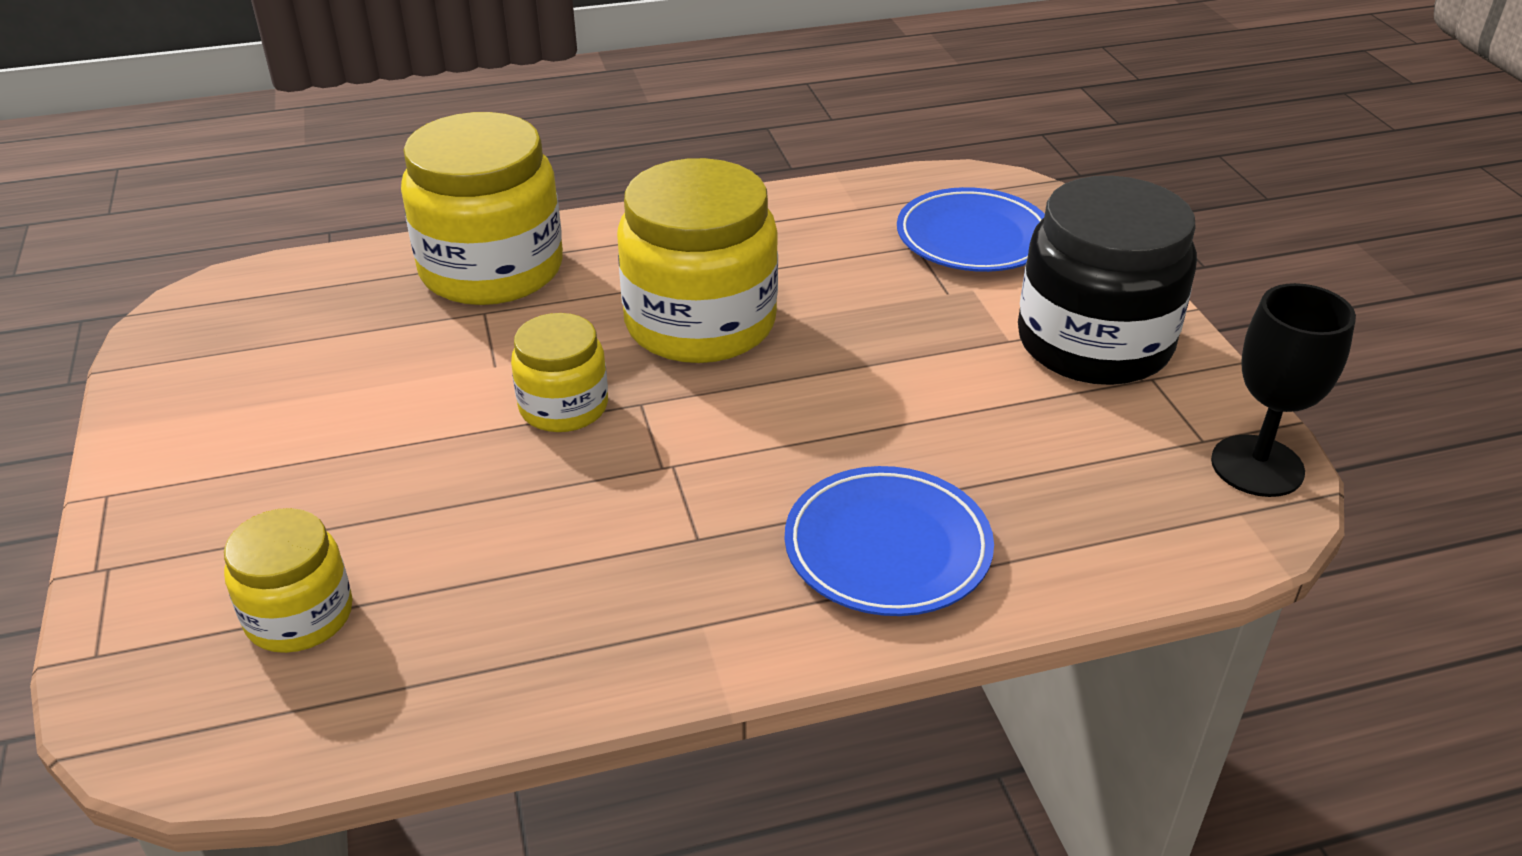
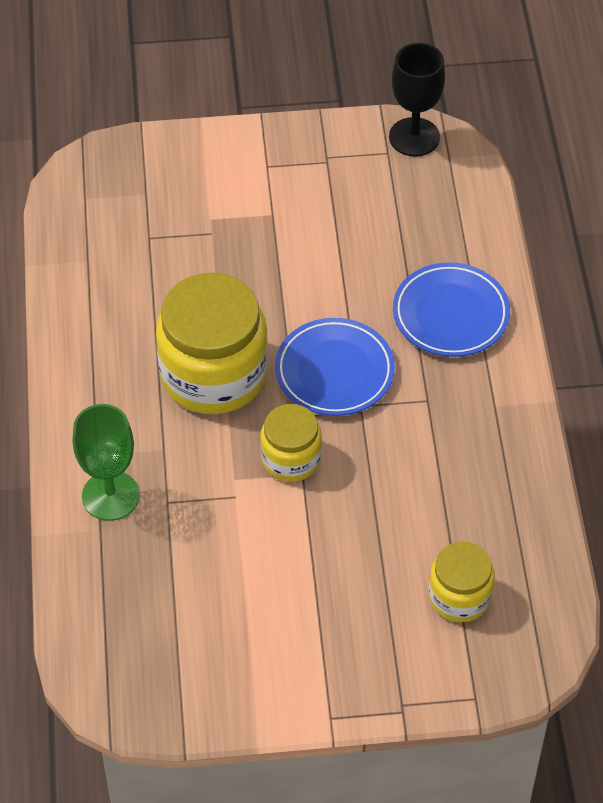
camera: 80 degrees left, 15 degrees up
(492, 269) = (110, 496): yellow jar -> green goblet
(973, 238) = (148, 203): blue plate -> blue plate (334, 371)
(1094, 343) = (286, 174): black jar -> none

